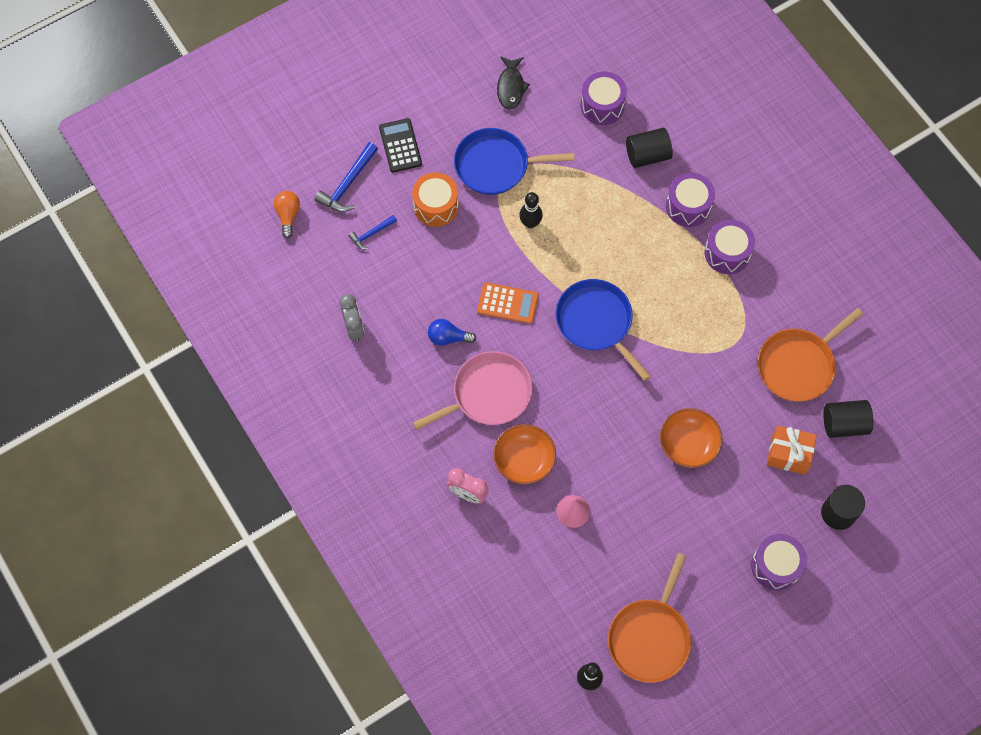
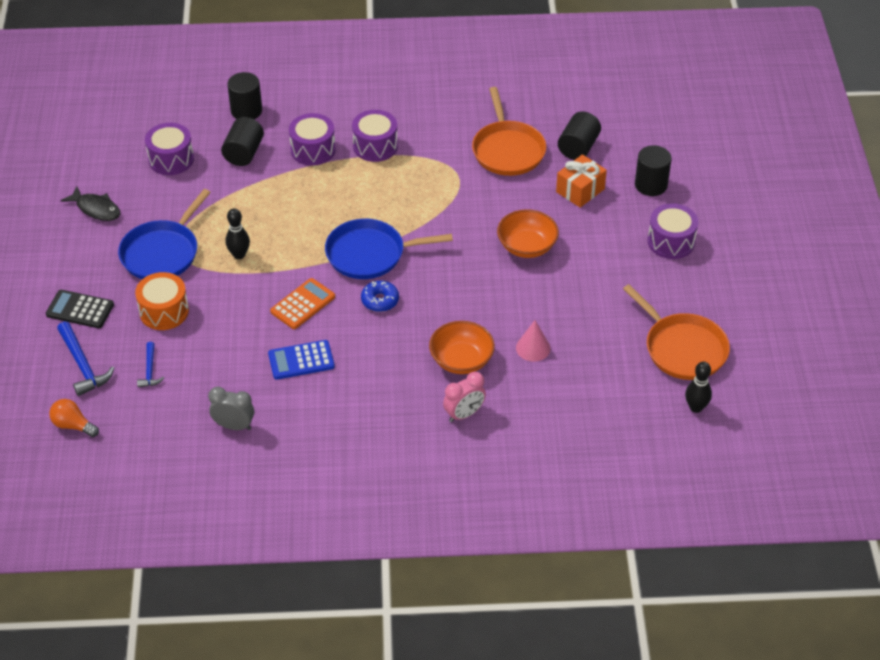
camera: 60 degrees left, 20 degrees down
(448, 337) = (301, 360): blue light bulb -> blue calculator
(488, 394) = (378, 357): pink pan -> none
(549, 360) = (380, 300): none -> blue donut
(699, 126) = (246, 111): none -> black cylinder

